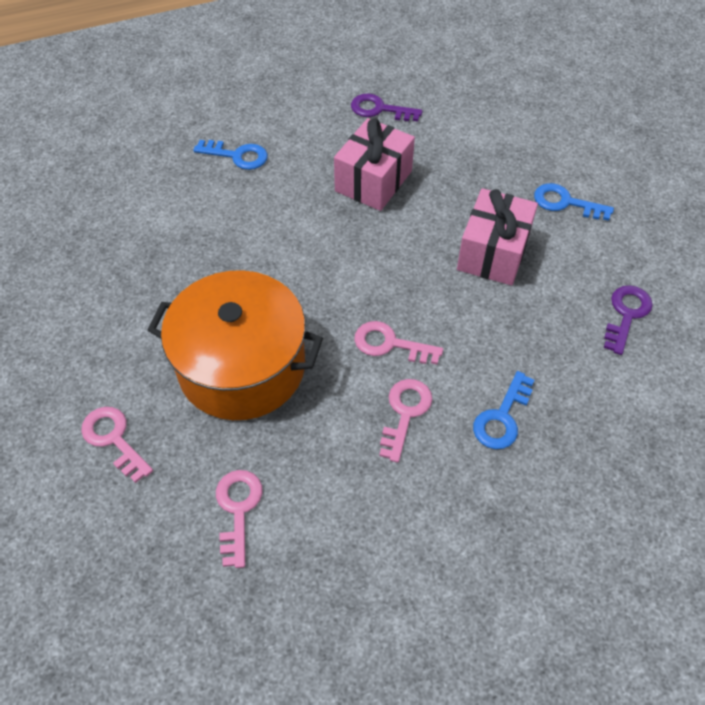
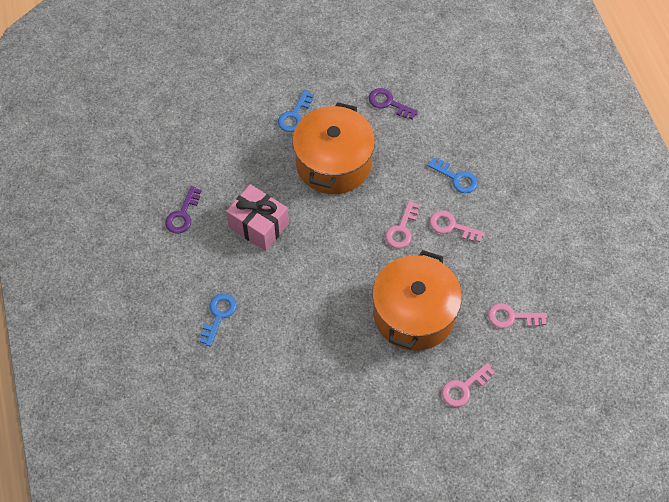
camera: 85 degrees left, 5 degrees up
(493, 253) = (333, 163): pink gift -> orange pot

